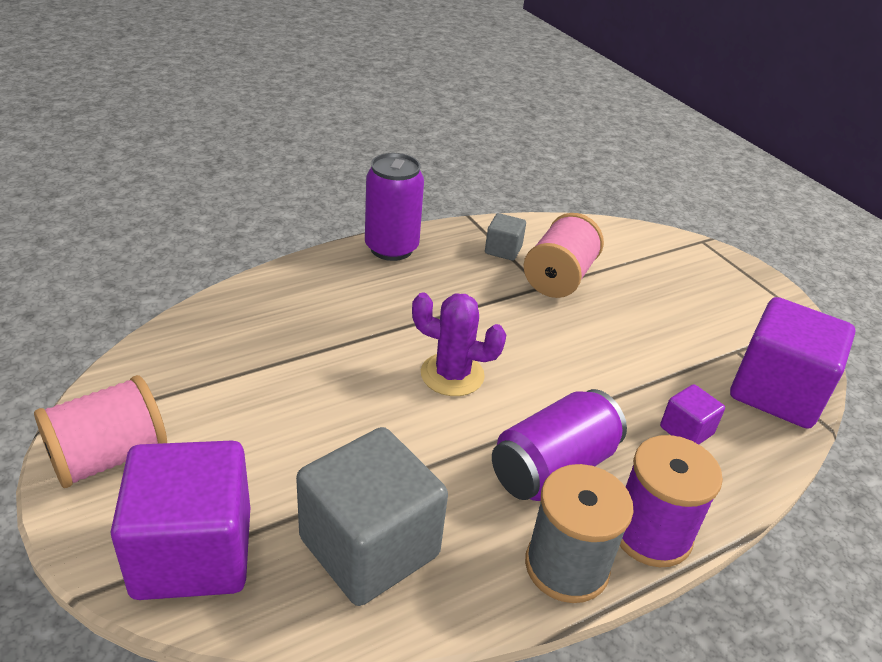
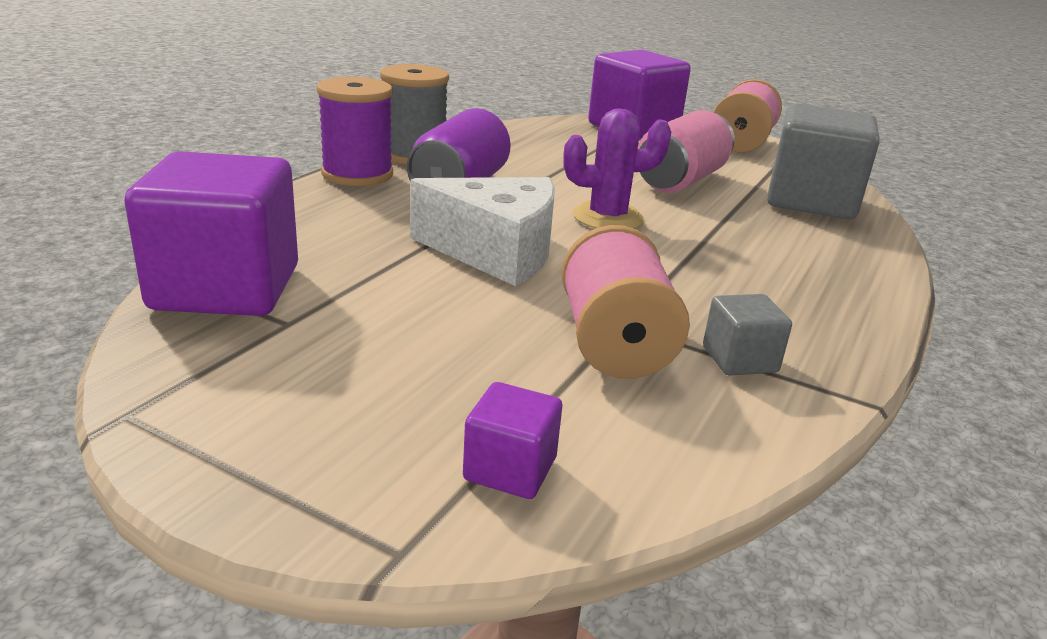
camera: 150 degrees right, 10 degrees down
(312, 404) = (680, 180): none -> pink can
(369, 547) = (546, 142): grey cube -> grey cube (811, 201)
(391, 248) = (859, 309): purple can -> none
(577, 366) = (496, 252): none -> white cheese
(686, 430) = (344, 231): purple cube -> purple cube (510, 469)

